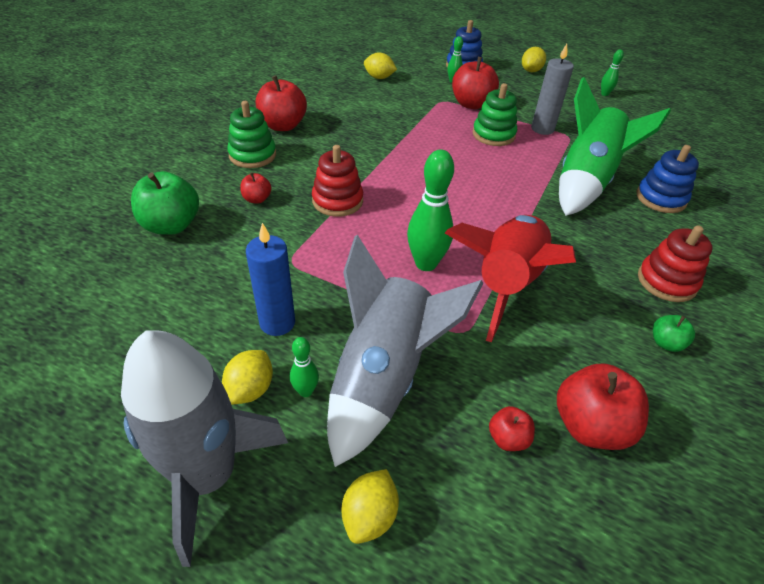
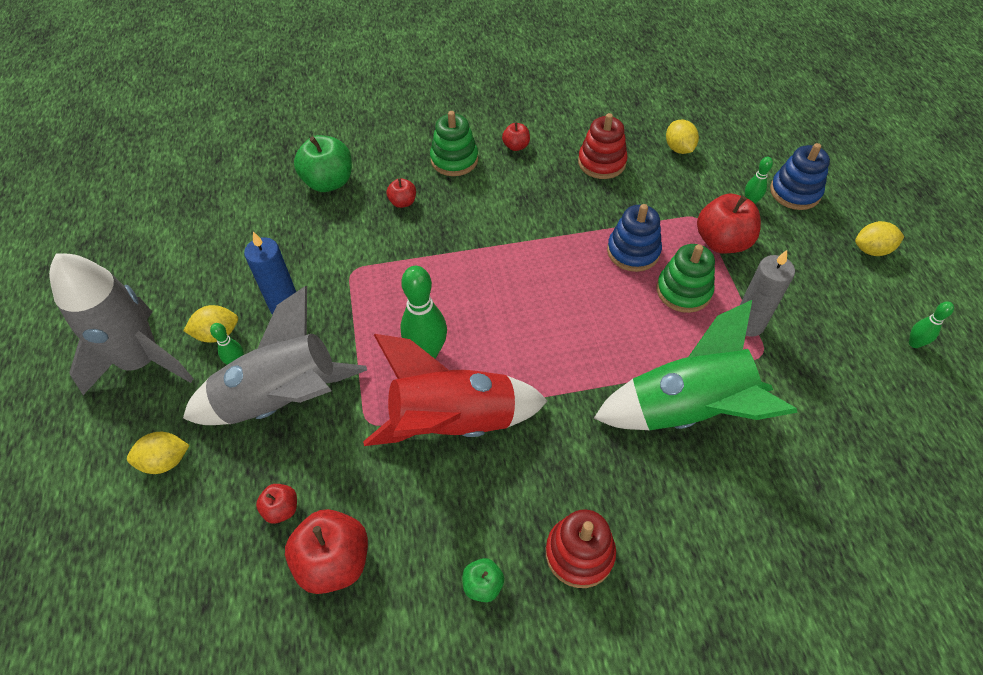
camera: 55 degrees right, 10 degrees up
(283, 125) = (516, 146): red apple -> red apple, size x0.52
(337, 201) = (450, 248): red stacking toy -> red stacking toy (601, 162)
(660, 198) = (732, 493): blue stacking toy -> blue stacking toy (633, 251)

